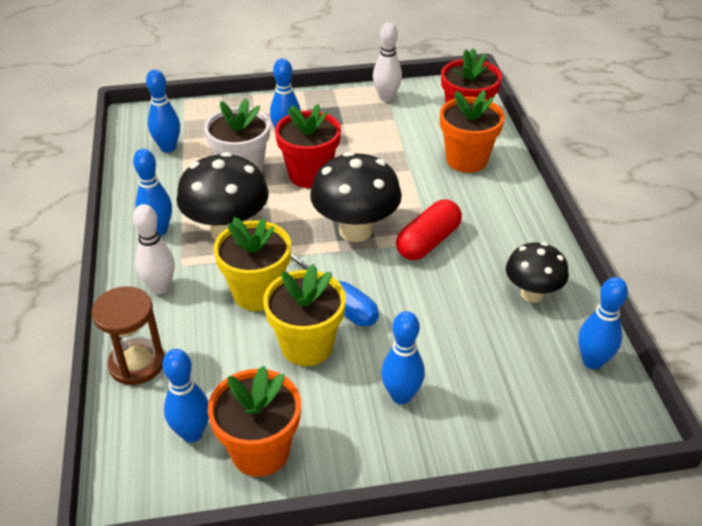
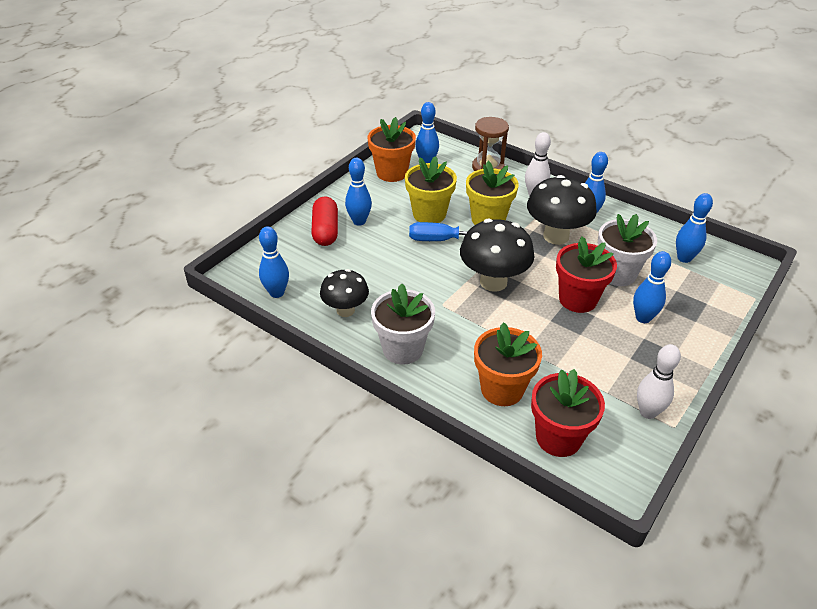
camera: 135 degrees right, 0 degrees up
(428, 242) = (443, 303): red capsule -> red capsule (325, 231)
(512, 229) = (403, 349): none -> white flower pot

